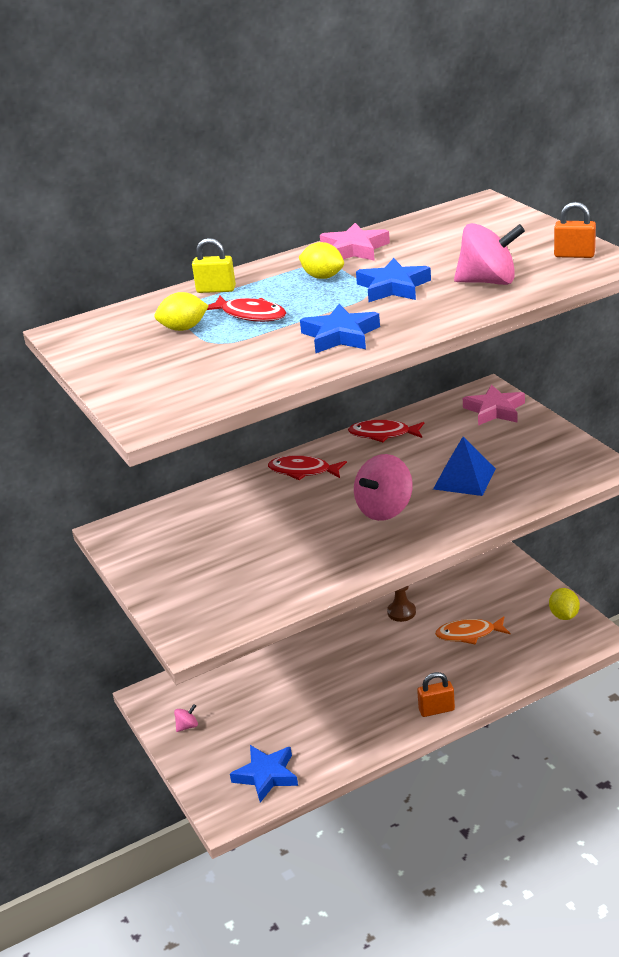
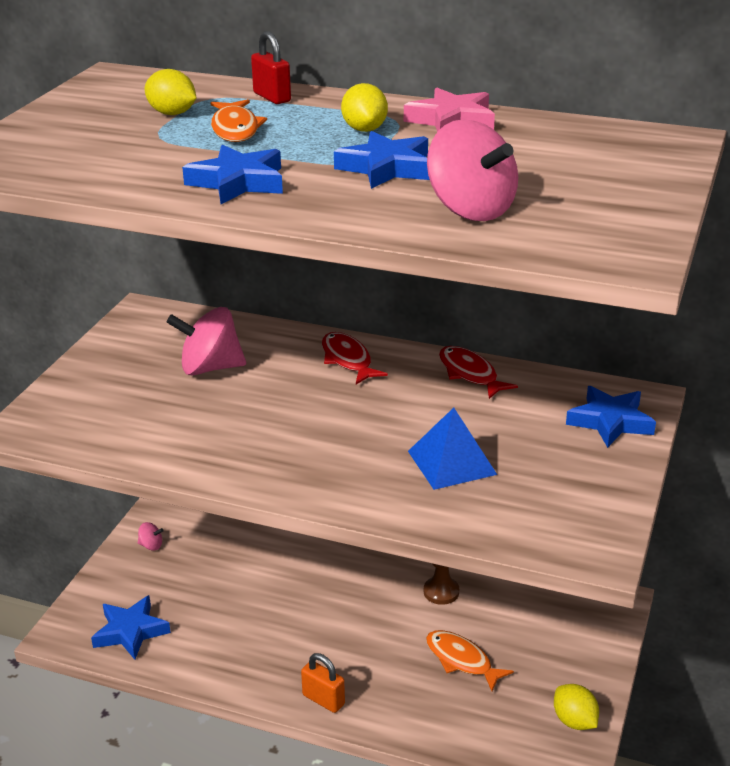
camera: 45 degrees right, 0 degrees up
(216, 290) = (272, 97): yellow padlock -> red padlock
(250, 315) = (235, 129): red fish -> orange fish
(385, 509) = (336, 438): pink spinning top -> pink spinning top (210, 368)
(494, 410) = (610, 421): pink star -> blue star
(564, 615) = (574, 721): yellow lemon -> yellow lemon turned 75 degrees counterclockwise
(574, 255) = (618, 233): orange padlock -> none

